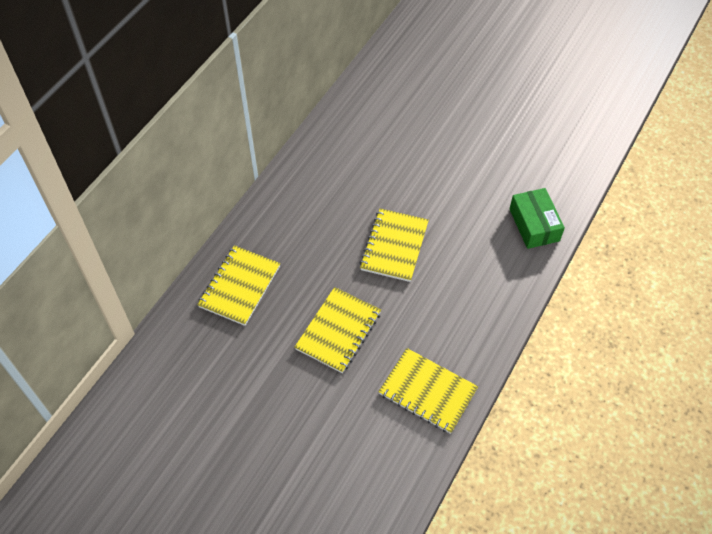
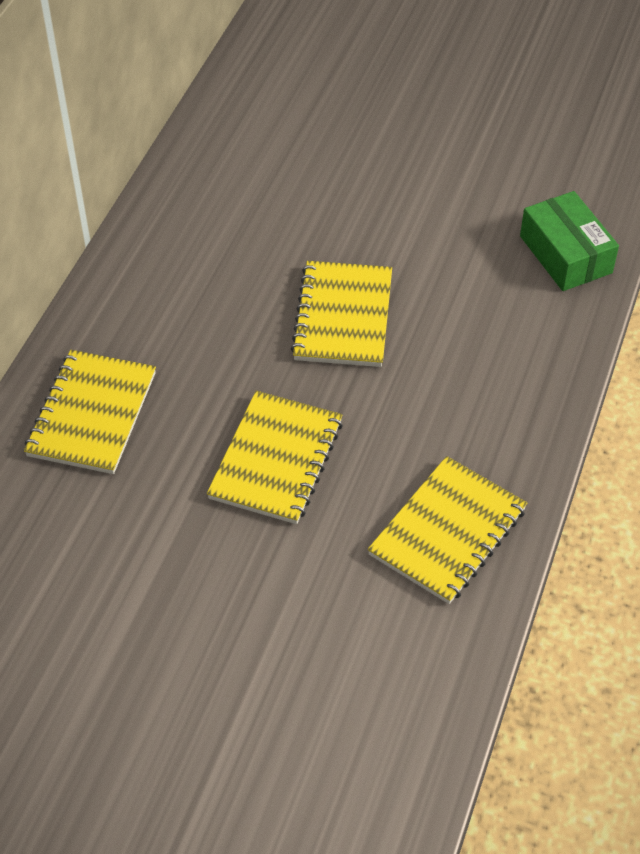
camera: 10 degrees left, 5 degrees down
(427, 391) = (447, 532): yellow notebook -> yellow notebook turned 75 degrees counterclockwise

